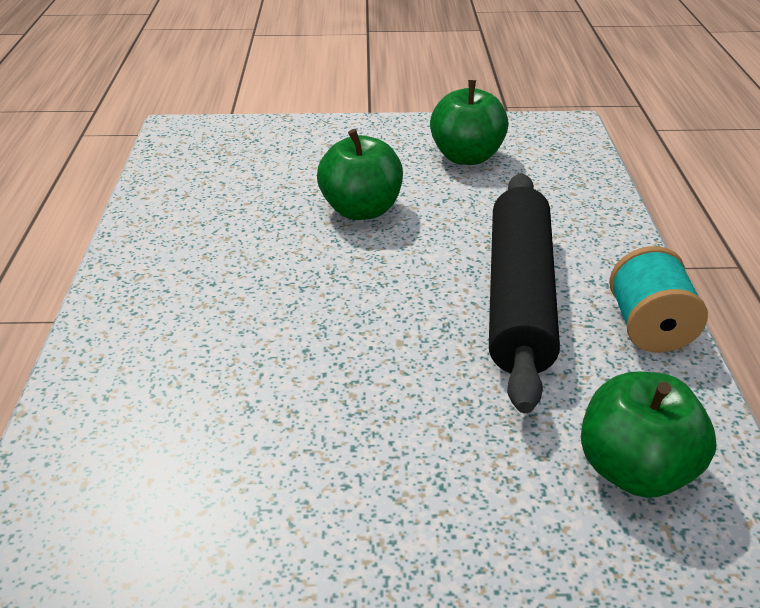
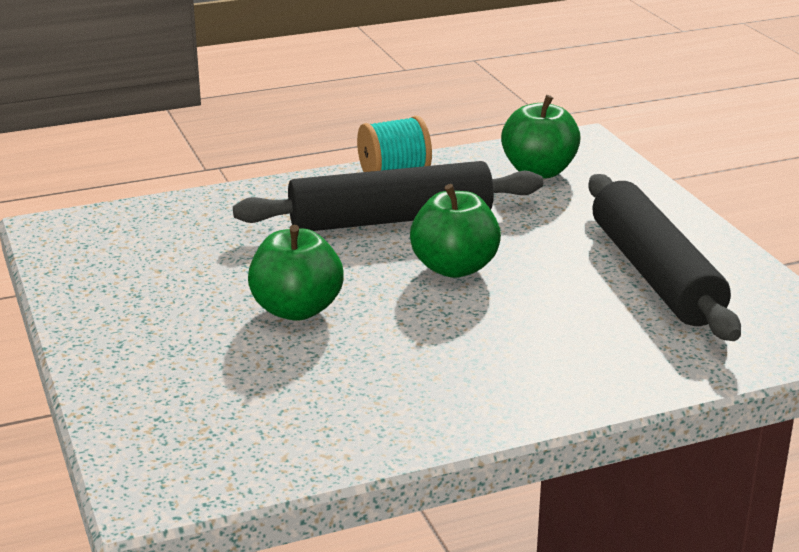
camera: 110 degrees left, 10 degrees down
(277, 475) = (654, 274): none -> black rolling pin
(466, 157) = (151, 271): green apple -> green apple (454, 268)

